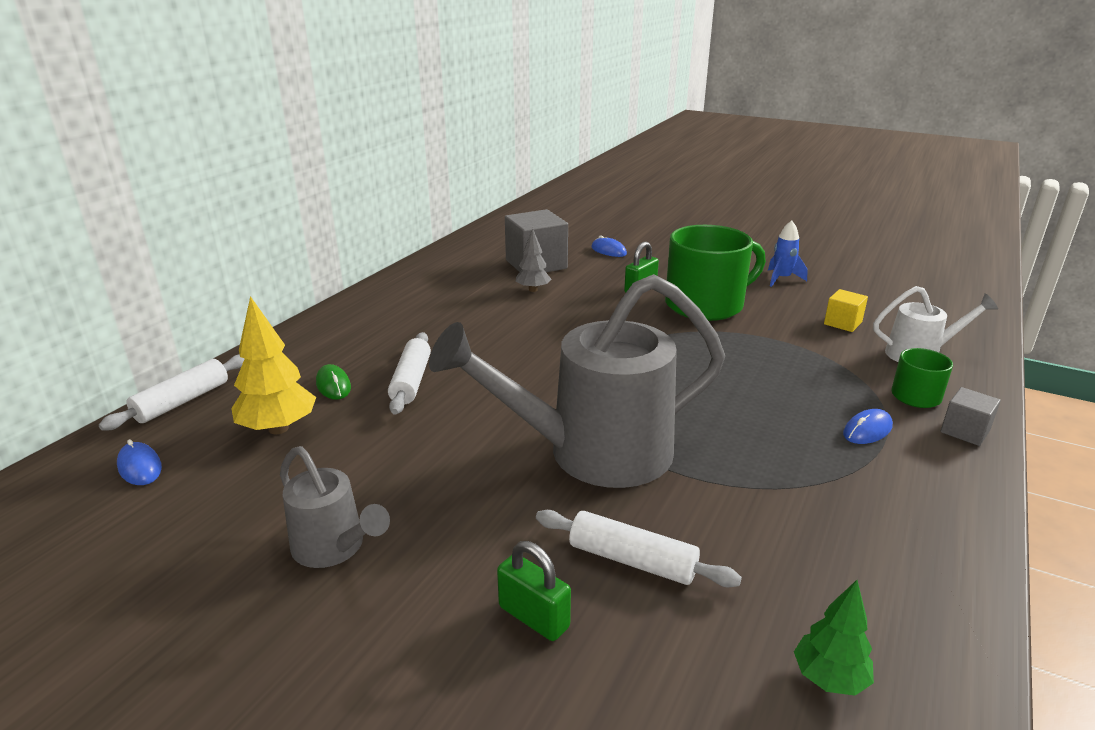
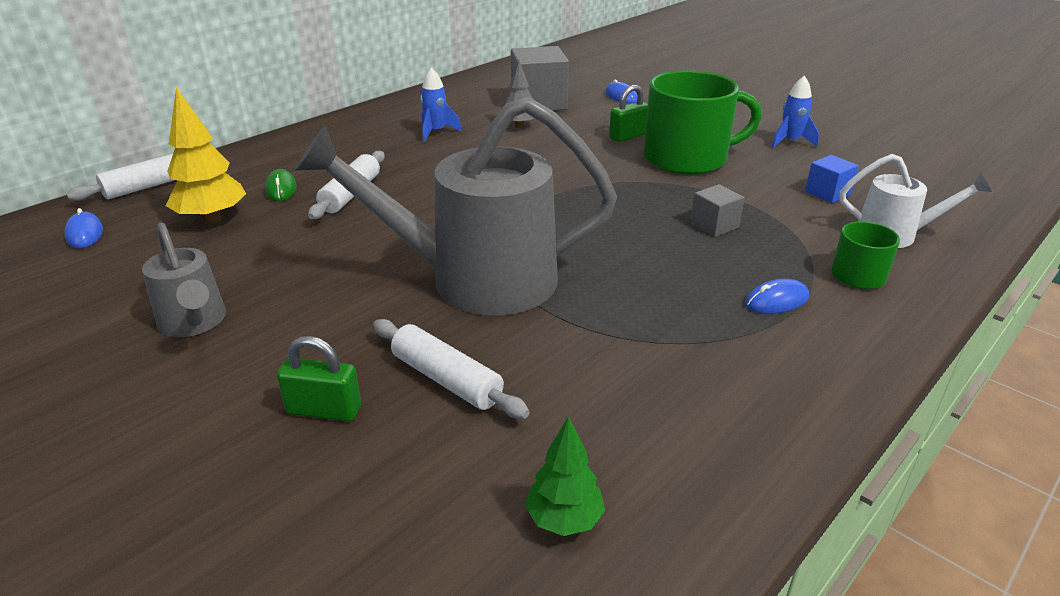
camera: 15 degrees right, 5 degrees up
(456, 305) = (436, 132): none -> blue rocket
(534, 617) = (324, 410): green padlock -> green padlock turned 45 degrees counterclockwise
(842, 323) = (827, 193): yellow cube -> blue cube
(965, 431) = (890, 318): grey cube -> grey cube (714, 225)

